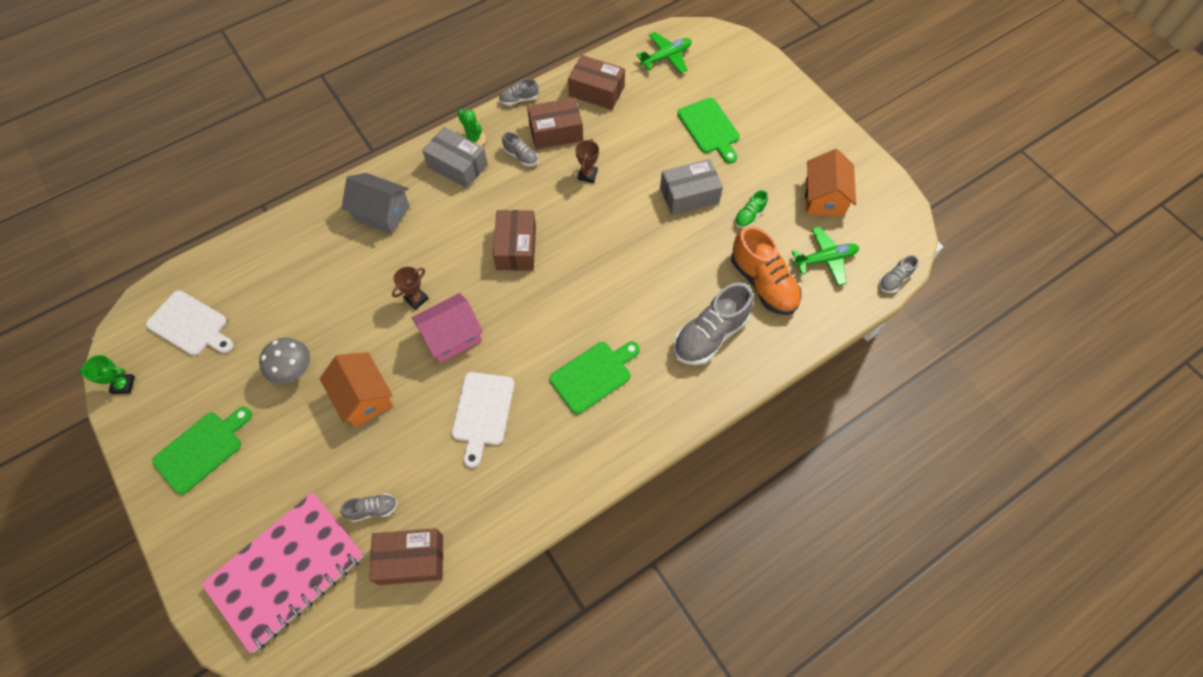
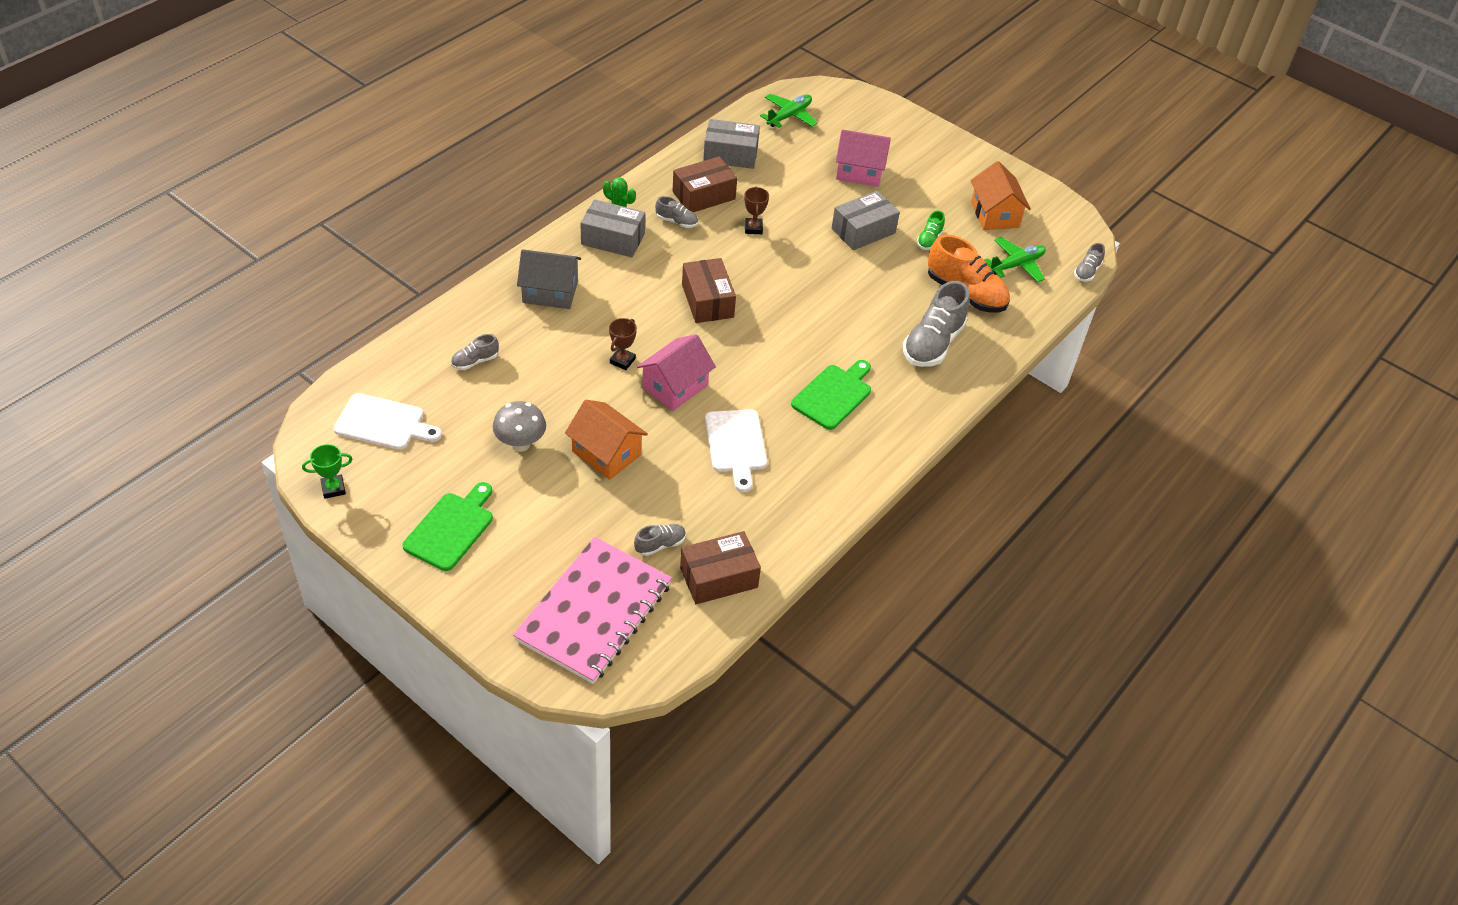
camera: 20 degrees left, 15 degrees down
(519, 99) = (652, 172): grey shoe -> grey shoe (475, 361)
(596, 91) = (730, 154): brown box -> grey box
(709, 128) = (859, 172): green cutting board -> pink house

